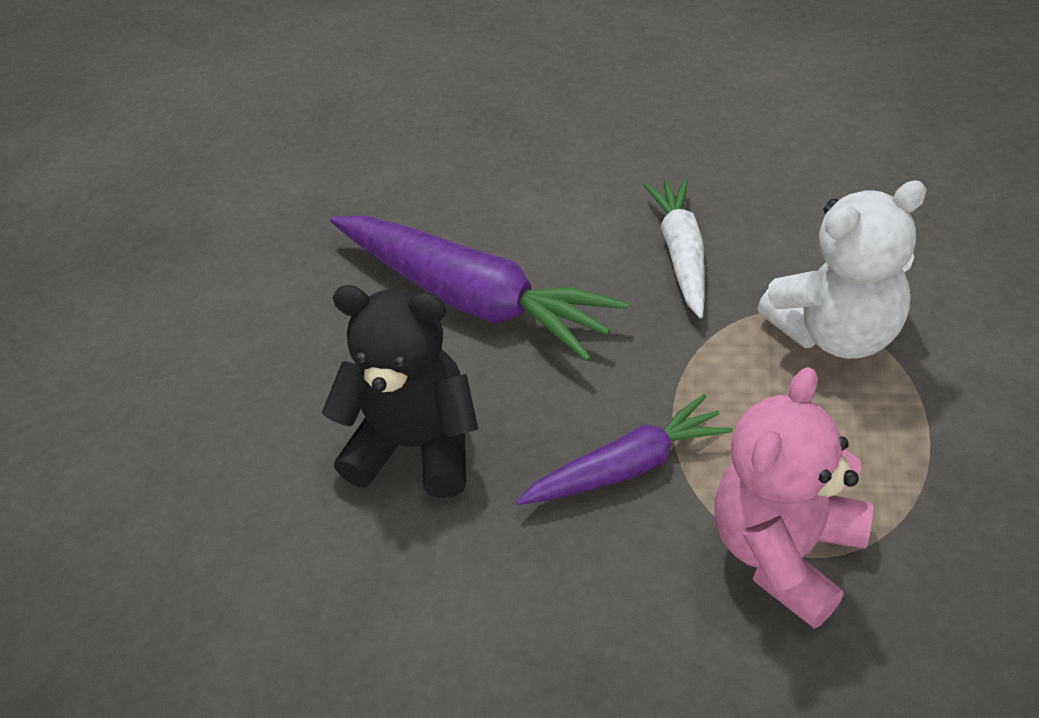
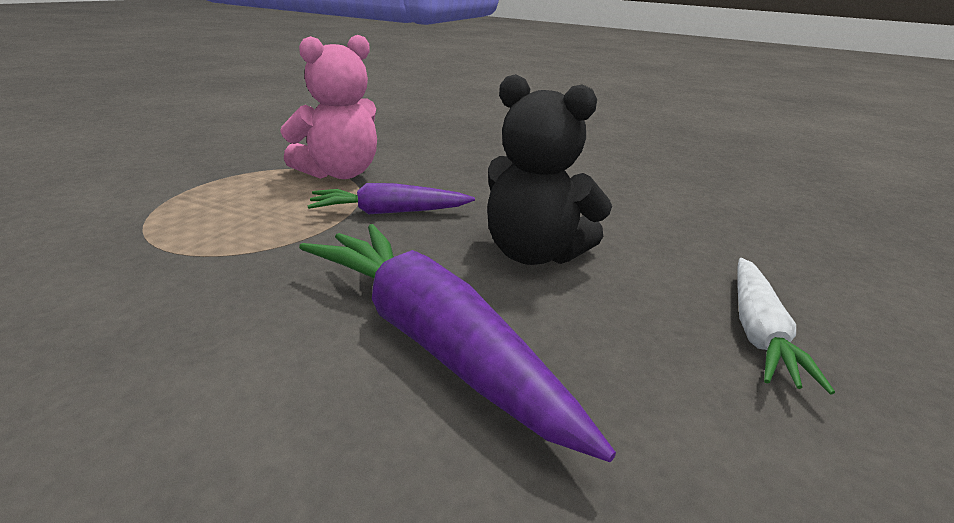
camera: 170 degrees left, 20 degrees down
(681, 254) = (177, 313): white carrot -> white carrot (758, 331)
(836, 332) = (160, 229): white teddy bear -> none

